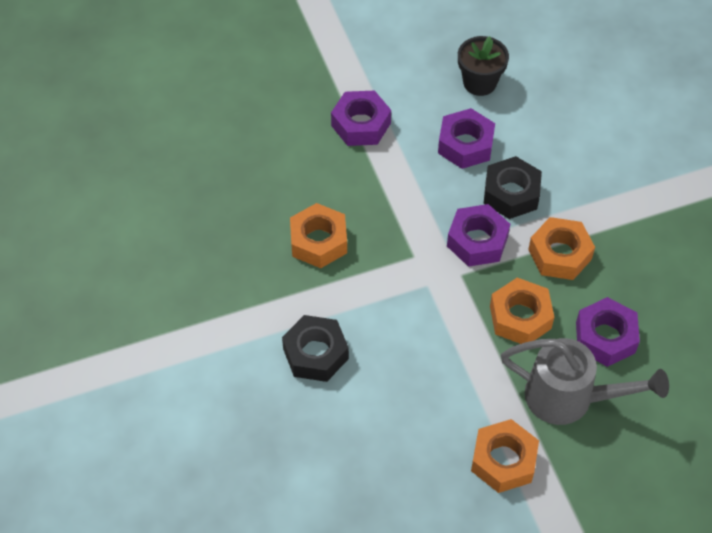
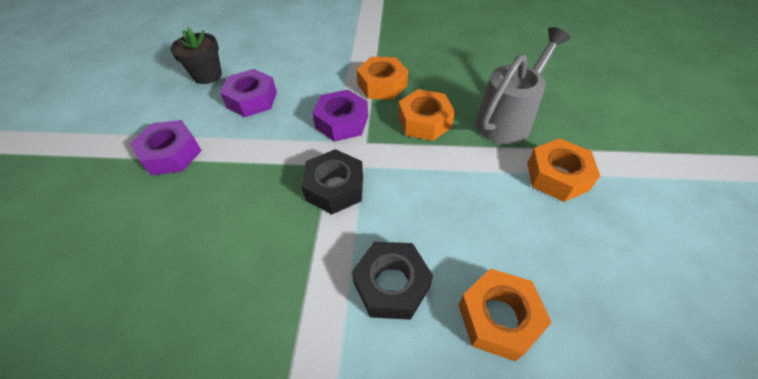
camera: 65 degrees left, 5 degrees down
(318, 241) = (263, 231): orange nut -> orange nut (498, 318)
(511, 193) = (314, 91): black nut -> black nut (335, 188)
(605, 337) = (462, 86): purple nut -> none

